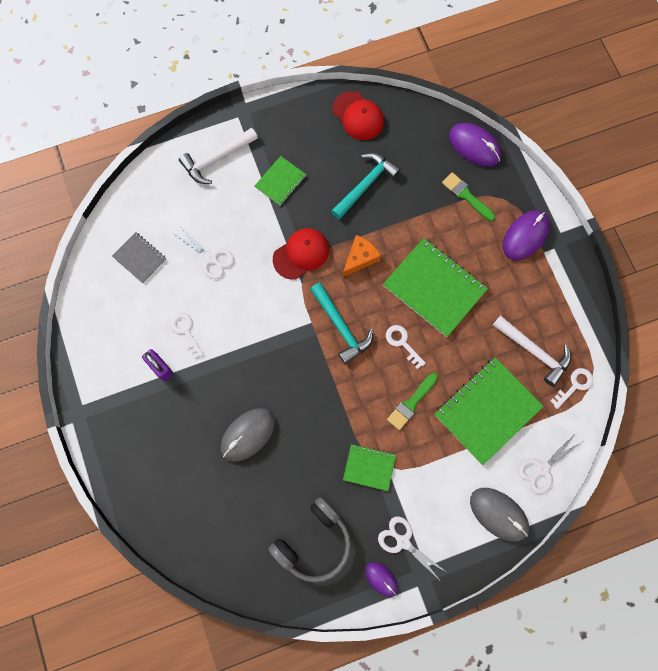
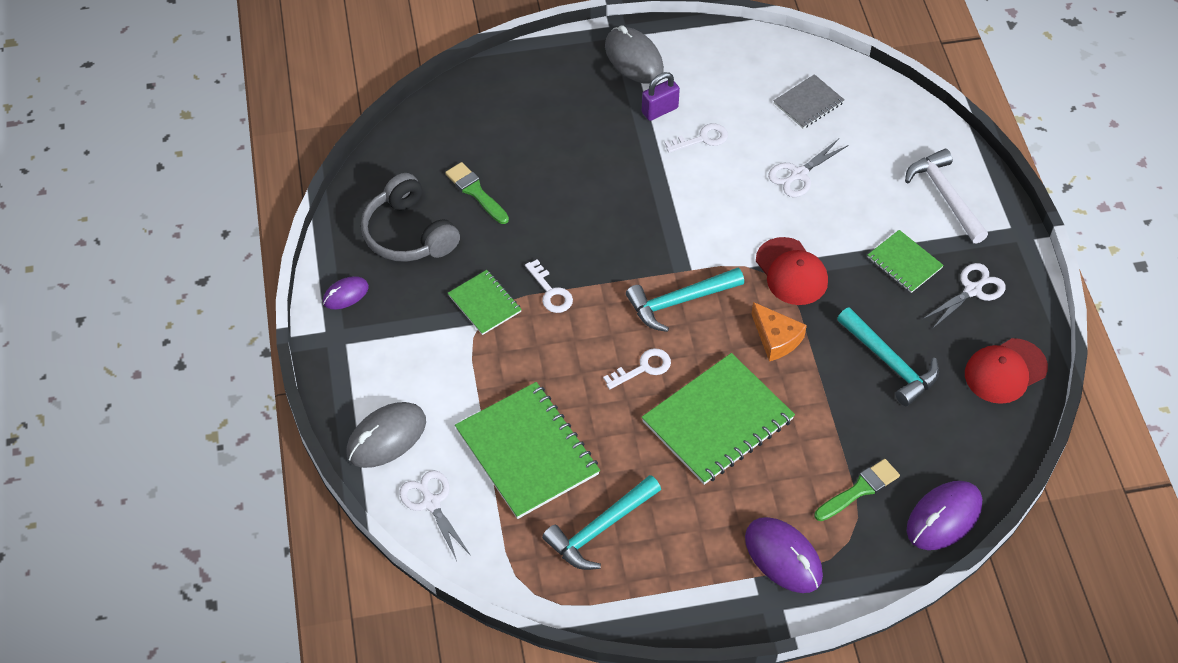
camera: 100 degrees right, 20 degrees down
(248, 434) = (556, 185): grey mouse -> grey mouse (634, 58)
(369, 467) = (484, 303): green notebook -> green notebook turned 60 degrees counterclockwise
(403, 541) = (383, 324): white scissors -> white scissors (972, 290)
(411, 403) = (558, 364): green brush -> green brush (475, 192)
(534, 351) = (600, 529): white hammer -> turquoise hammer
(574, 385) = (539, 571): white key -> white key (550, 292)

